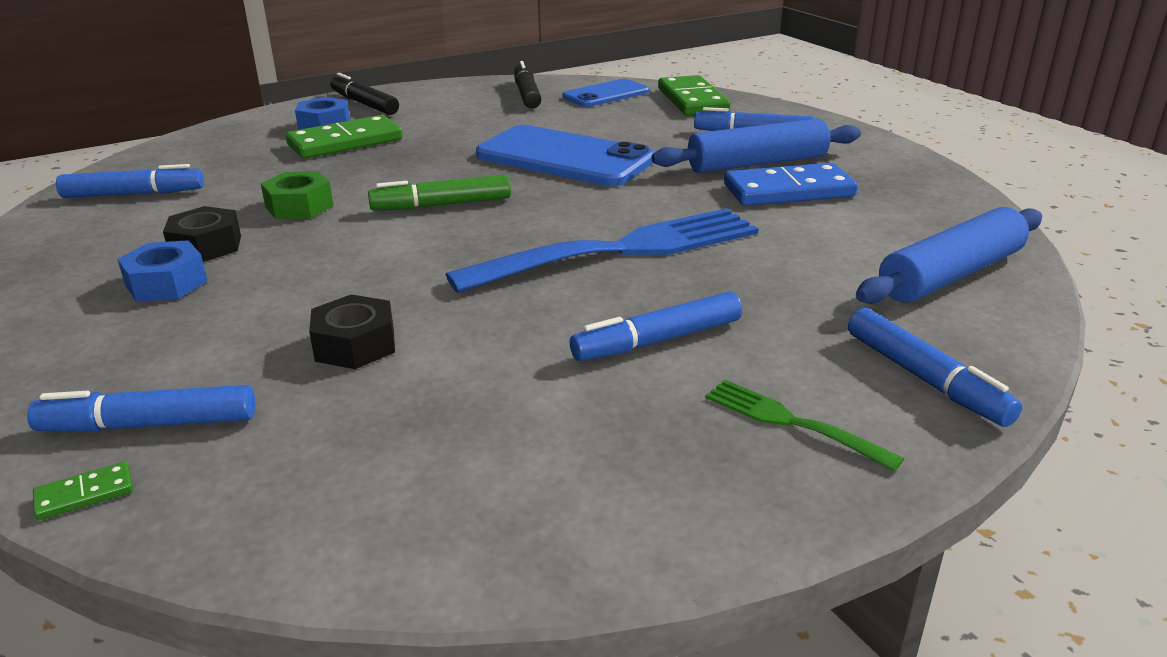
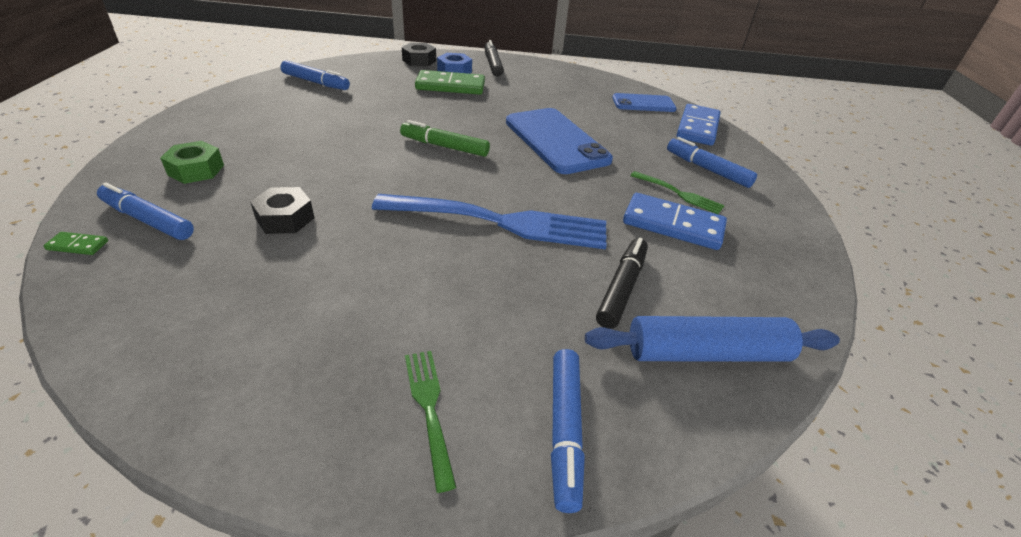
camera: 30 degrees right, 10 degrees up
(166, 283) = (260, 141): blue nut -> none
(206, 246) = (304, 126): black nut -> black nut (419, 61)
(299, 206) = (375, 119): green nut -> green nut (196, 170)
(527, 94) = (593, 87): black marker -> black marker (621, 288)
(657, 340) = (434, 299): blue marker -> none
(692, 100) = (697, 127): green domino -> blue domino
(757, 163) = (679, 194): blue rolling pin -> green fork

